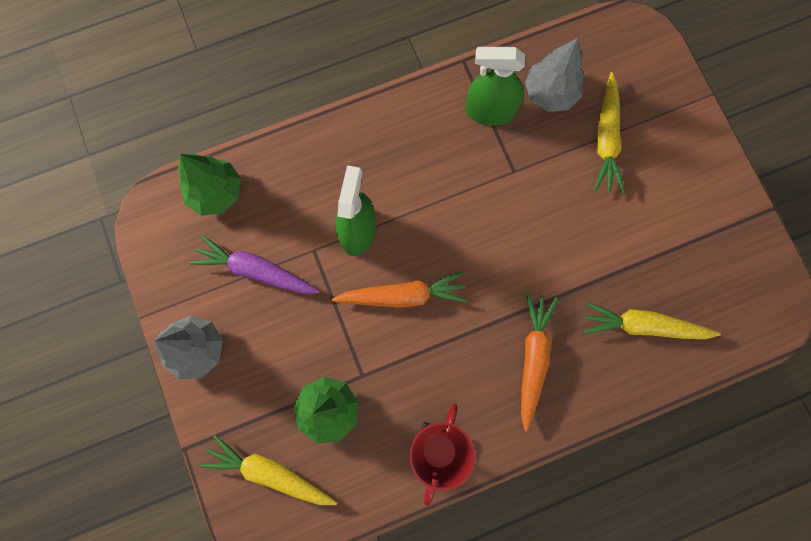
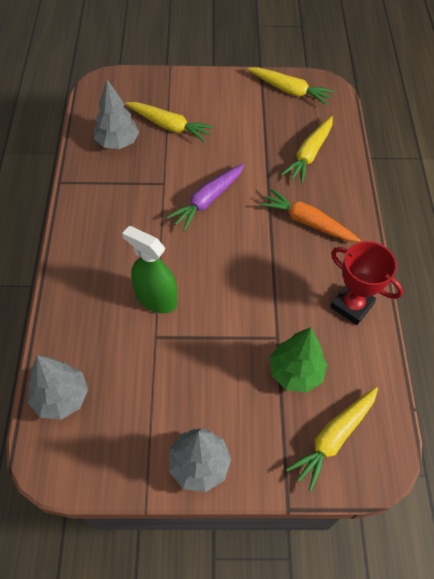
camera: 70 degrees left, 20 degrees down
(216, 192) = (61, 398): green tree -> grey tree
(256, 270) = (151, 388): purple carrot -> purple carrot (207, 200)
(402, 295) = (224, 286): orange carrot -> none
(490, 111) = (109, 180): green spray bottle -> none
(747, 262) = (289, 90): none -> yellow carrot

